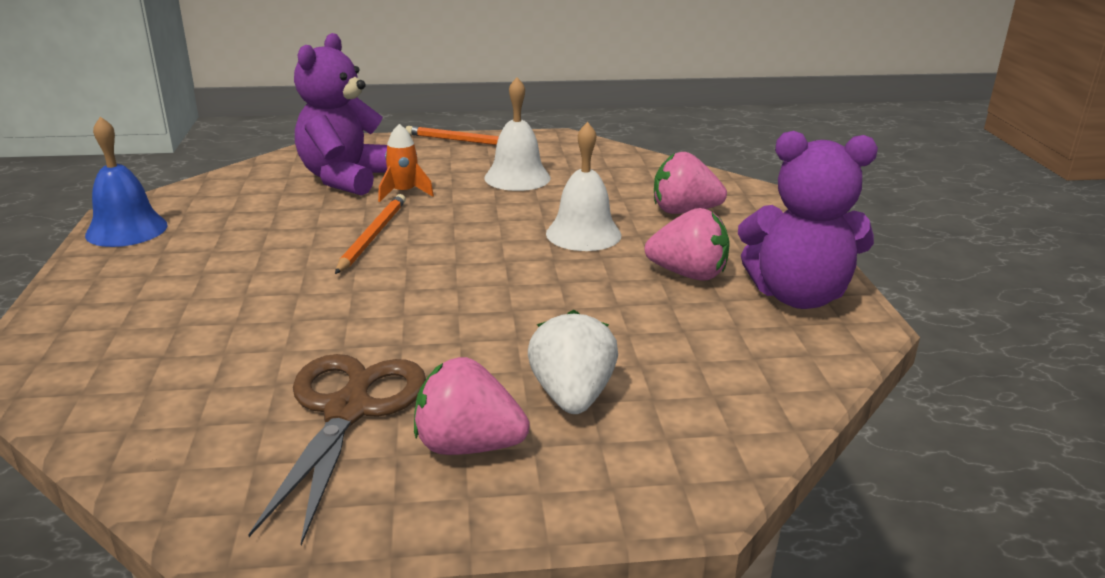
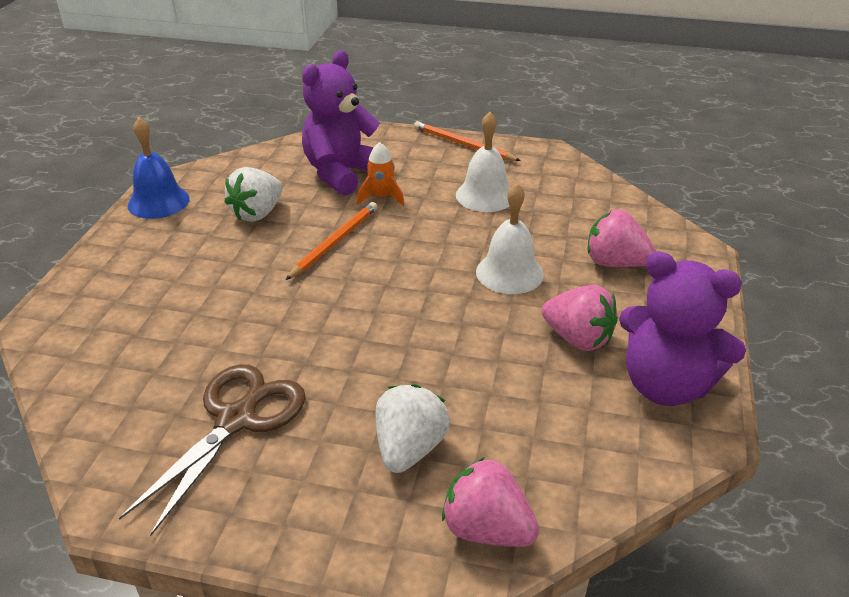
camera: 20 degrees right, 10 degrees up
(263, 224) = (257, 213): none -> white strawberry
(468, 446) = (306, 477): pink strawberry -> pink strawberry (487, 529)

